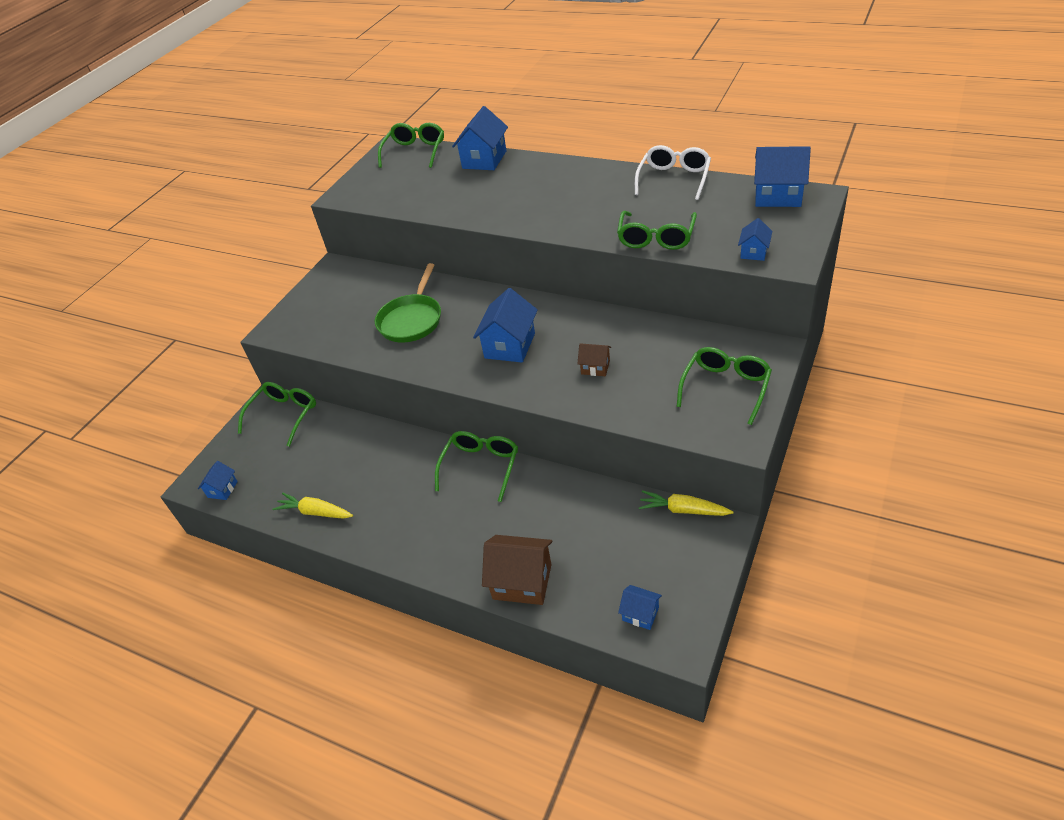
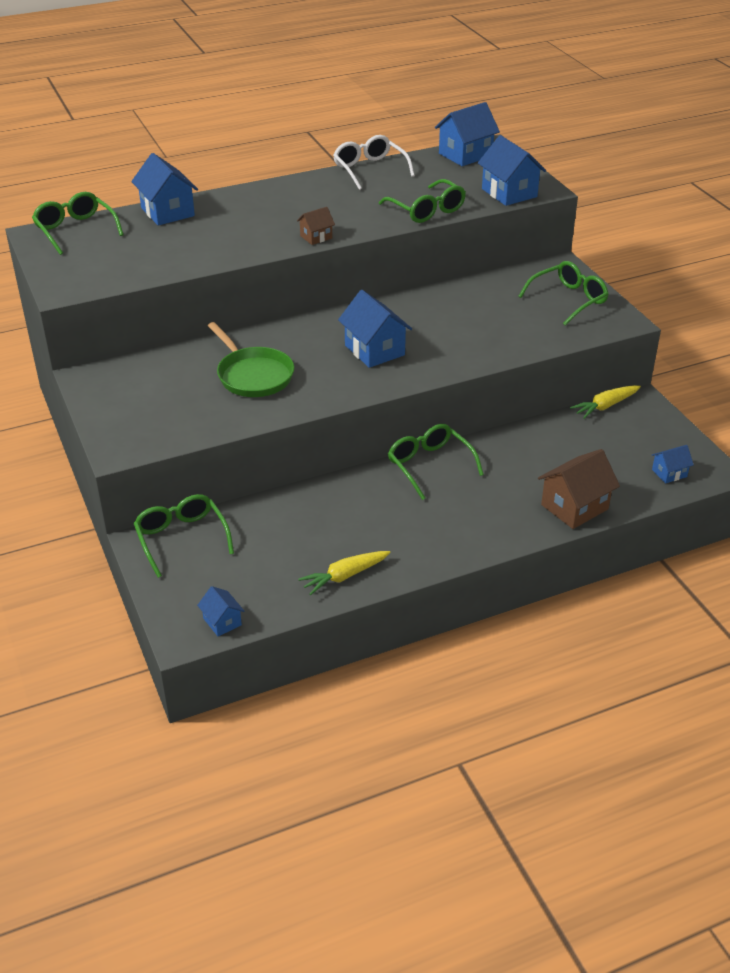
camera: 55 degrees left, 5 degrees down
(595, 367) = (464, 331): brown house -> brown house (316, 237)
(726, 387) = (568, 300): green glasses -> green glasses turned 75 degrees clockwise
(754, 252) = (509, 193): blue house -> blue house, size x1.85

